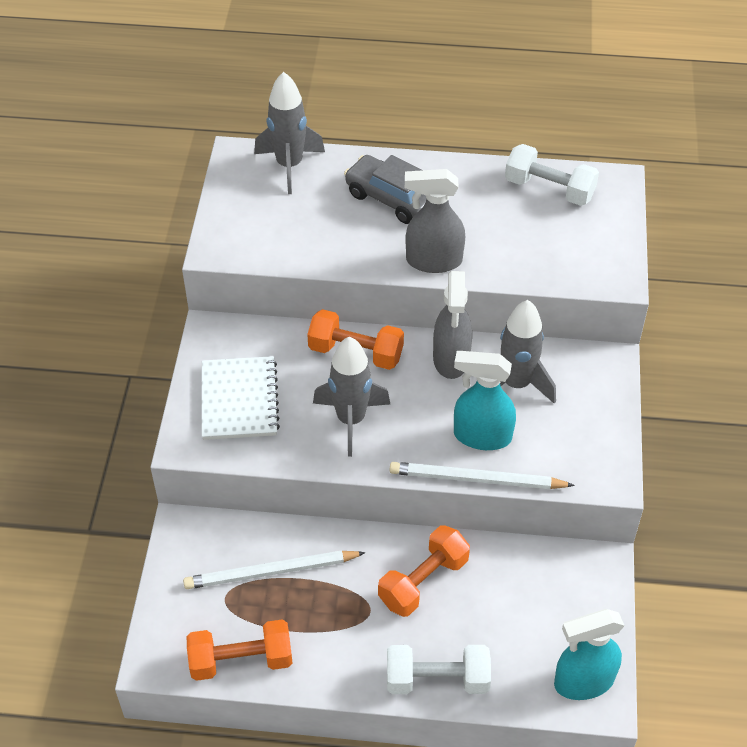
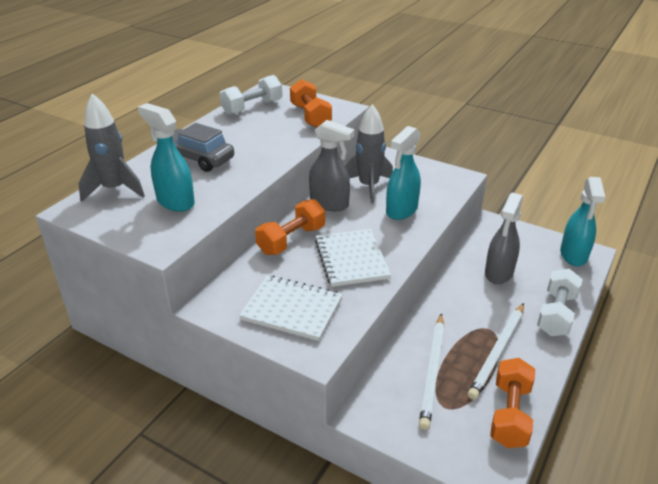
camera: 65 degrees left, 15 degrees down
(295, 222) = (175, 201): none -> turquoise spray bottle
(351, 420) = (351, 259): grey rocket -> white notebook
(391, 198) = (198, 158): grey car -> grey car turned 60 degrees clockwise
(423, 581) = (475, 296): orange dumbbell -> orange dumbbell (310, 116)
(433, 261) = (271, 158): grey spray bottle -> grey spray bottle (498, 273)
(477, 479) = (435, 222): white pencil -> white pencil (498, 351)

